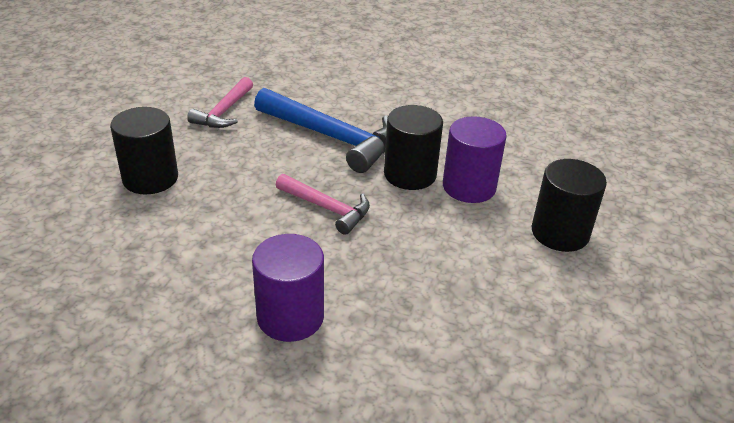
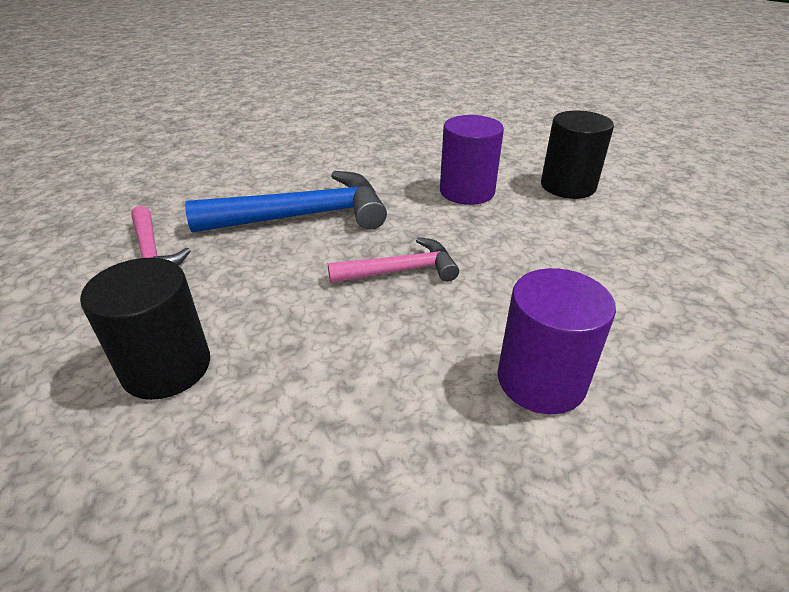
camera: 45 degrees left, 0 degrees up
(410, 174) = (414, 207): black cylinder -> none

